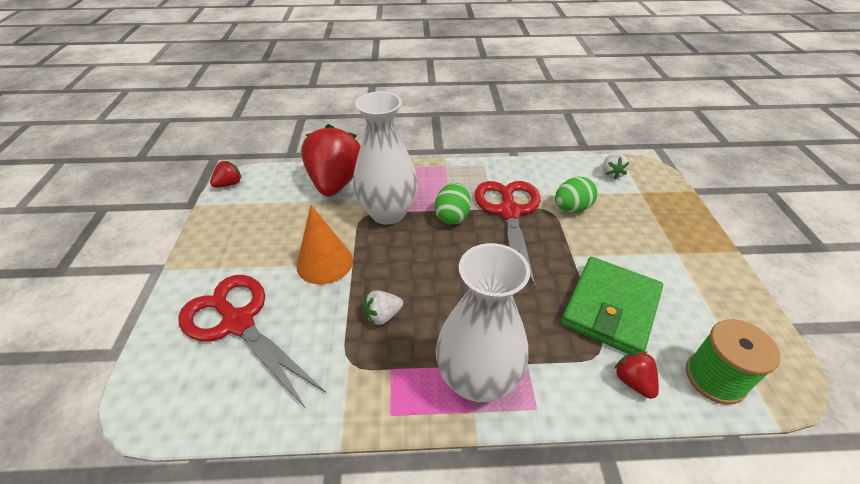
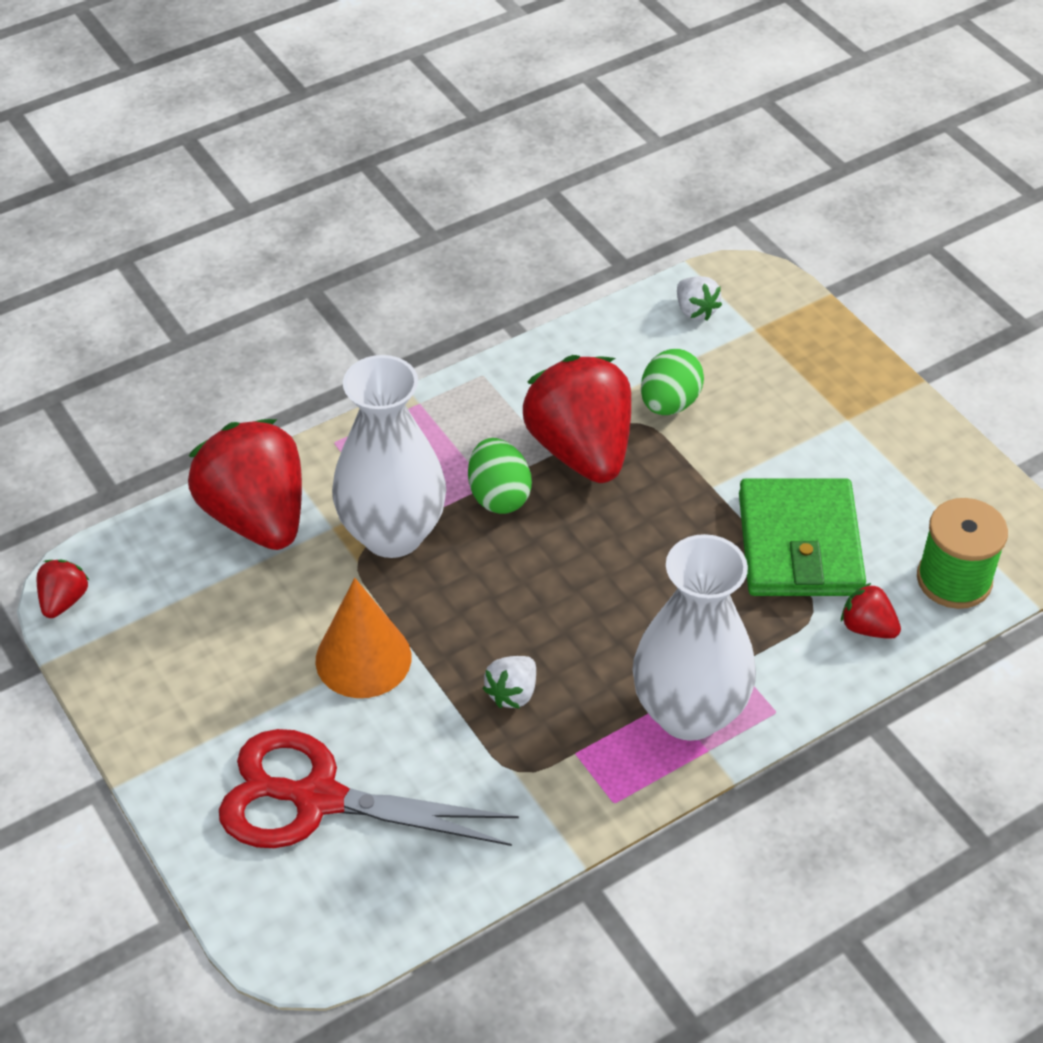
camera: 30 degrees left, 5 degrees up
(509, 212) = (581, 450): red scissors -> red strawberry

